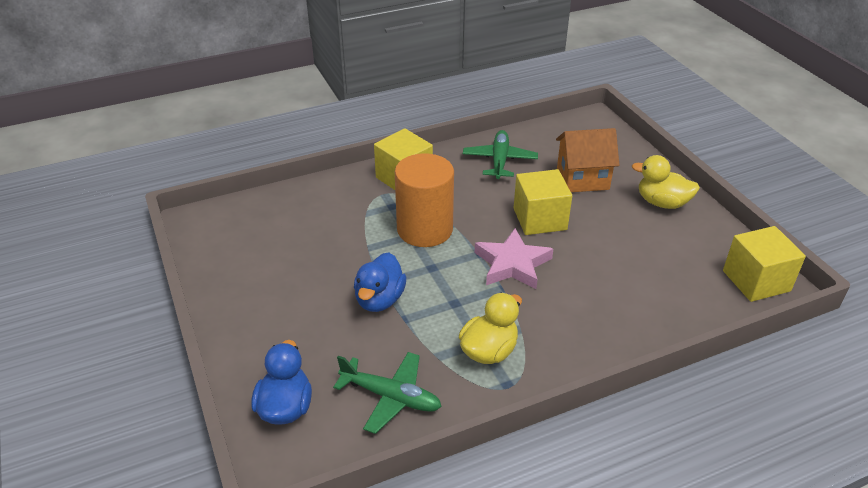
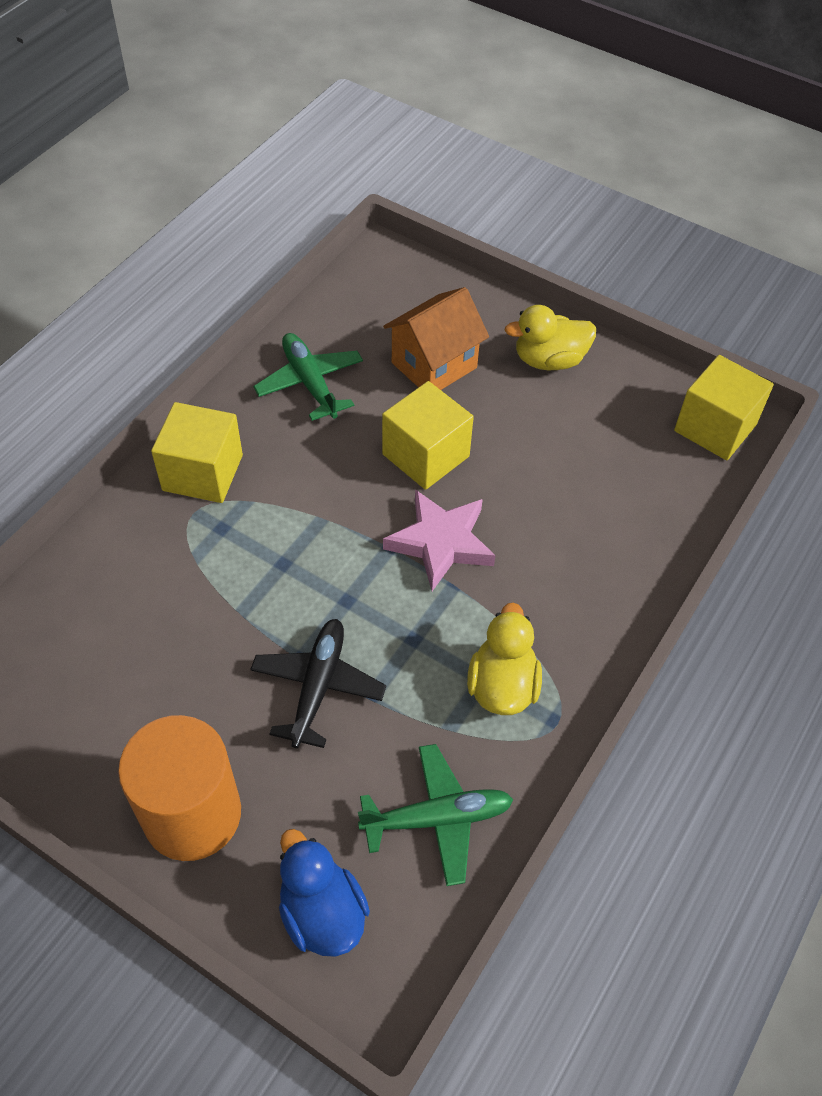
camera: 35 degrees left, 15 degrees up
(379, 300) = (318, 686): blue duck -> black plane
(424, 229) = (294, 545): orange cylinder -> orange cylinder (192, 814)

